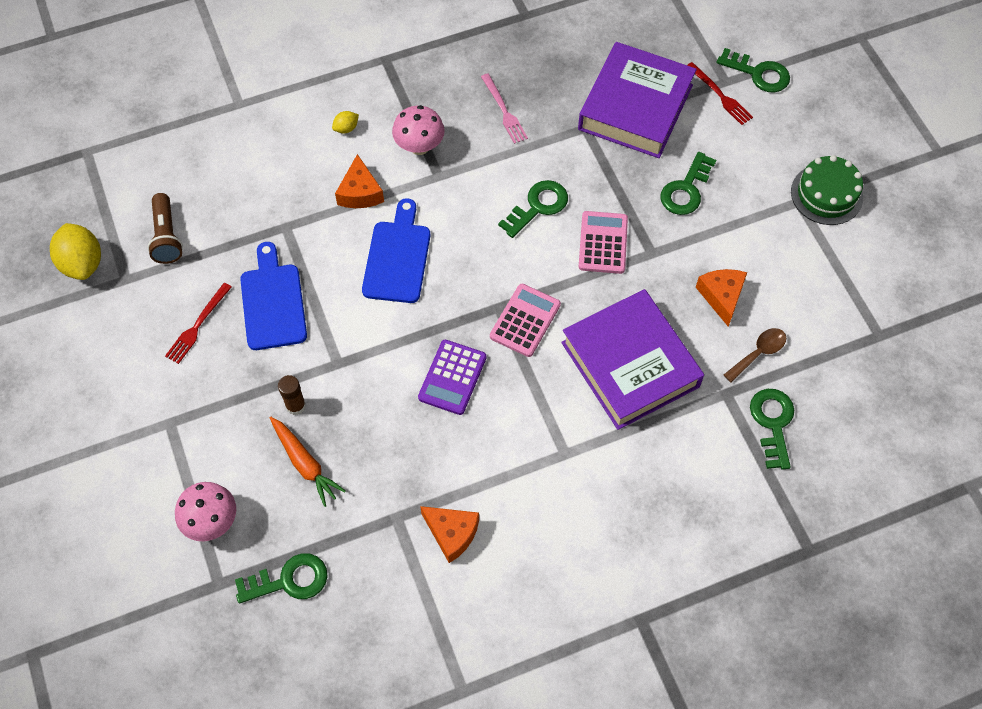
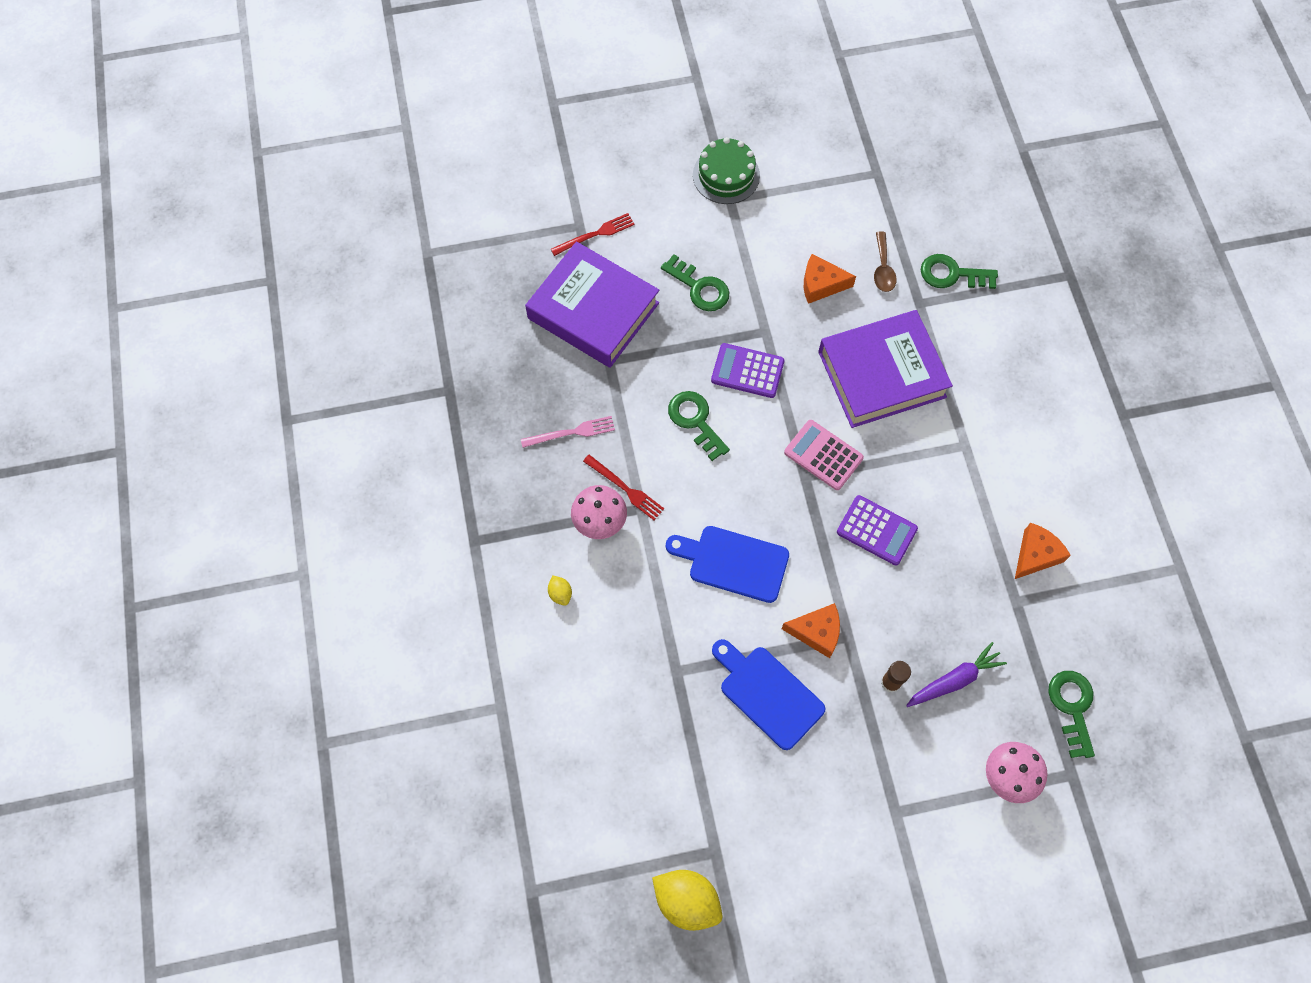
camera: 80 degrees left, 5 degrees up
(82, 263) = (687, 901): yellow lemon -> yellow lemon turned 45 degrees clockwise
(167, 236) = (667, 802): brown flashlight -> none
(197, 325) = (785, 775): red fork -> red fork (625, 489)
(273, 302) = (768, 693): blue cutting board -> blue cutting board turned 45 degrees clockwise
(305, 464) = (954, 680): orange carrot -> purple carrot
(360, 192) = (647, 589): orange cheese -> orange cheese (816, 632)
(603, 243) = (747, 371): pink calculator -> purple calculator
(758, 73) = (576, 196): green key -> none
(758, 353) = (883, 269): brown spoon -> brown spoon turned 150 degrees counterclockwise

